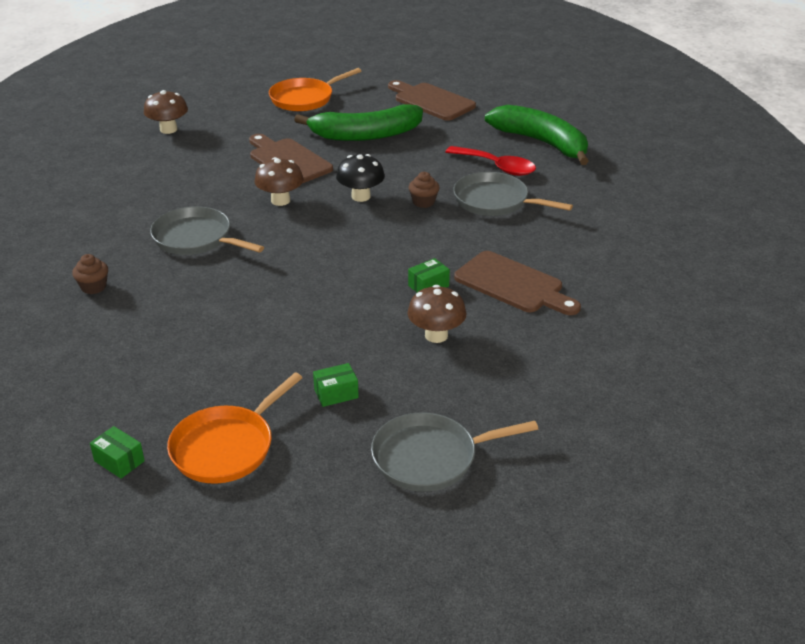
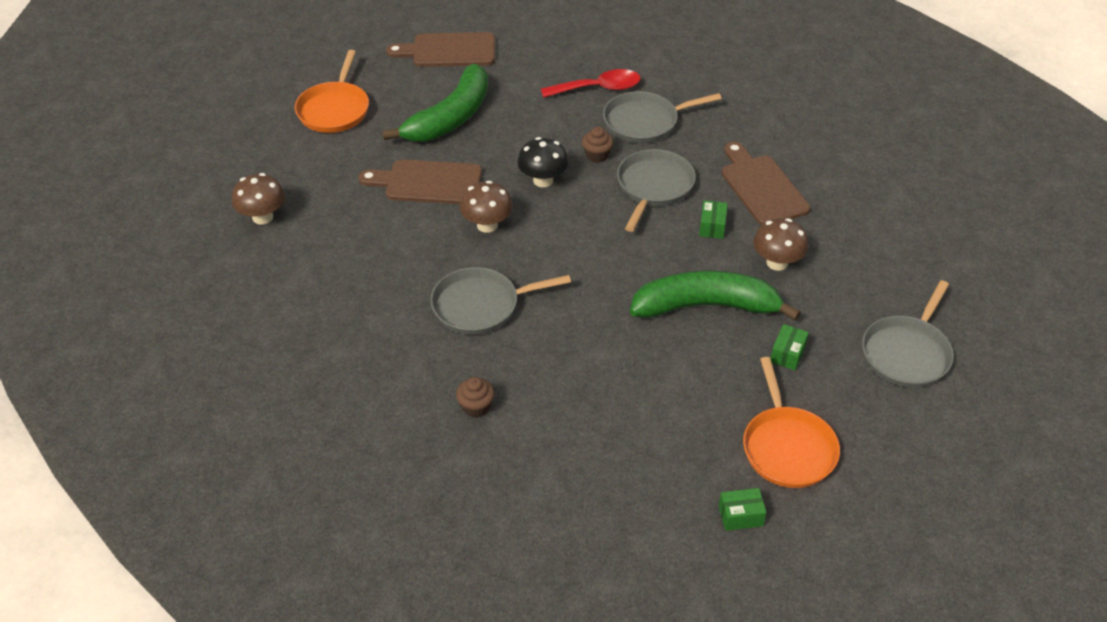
camera: 45 degrees left, 10 degrees up
(430, 240) = (653, 187): none -> grey pan
(513, 285) = (761, 187): brown cutting board -> brown cutting board turned 105 degrees counterclockwise
(542, 143) = (596, 45): green banana -> green banana (706, 306)

